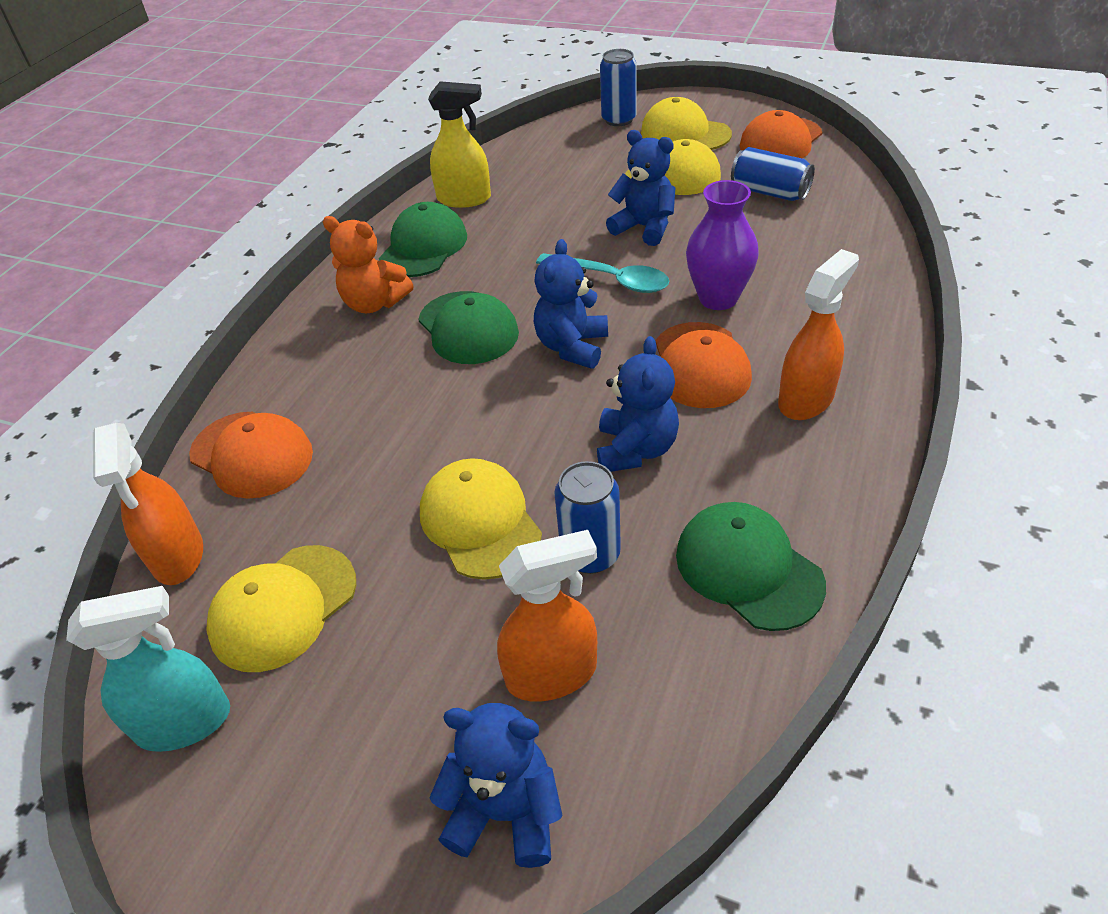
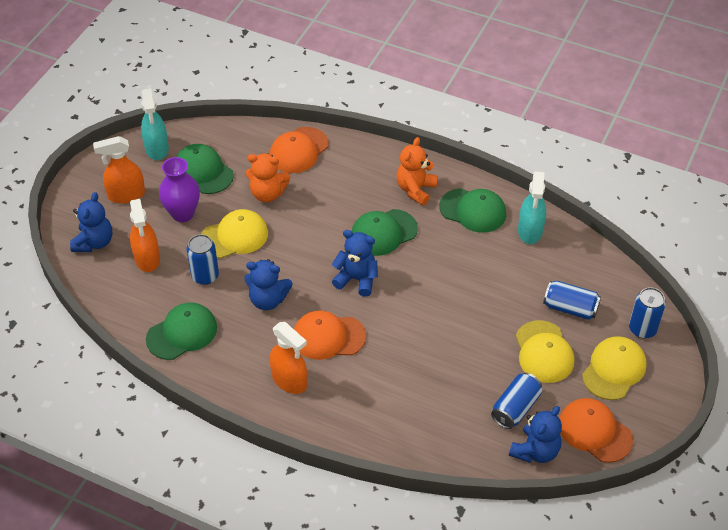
camera: 90 degrees right, 5 degrees up
(178, 556) = (240, 134): orange spray bottle -> orange spray bottle (126, 195)
(283, 607) = (203, 171): yellow cap -> green cap
(364, 486) = (267, 194): none -> orange teddy bear
(464, 199) = (530, 231): yellow spray bottle -> turquoise spray bottle
(596, 164) = (570, 308): none -> blue can
(611, 279) = (420, 304): turquoise spoon -> none
(644, 227) = (478, 327): blue teddy bear -> blue teddy bear (535, 451)
(718, 298) = (390, 355): purple vase -> purple vase (182, 213)

